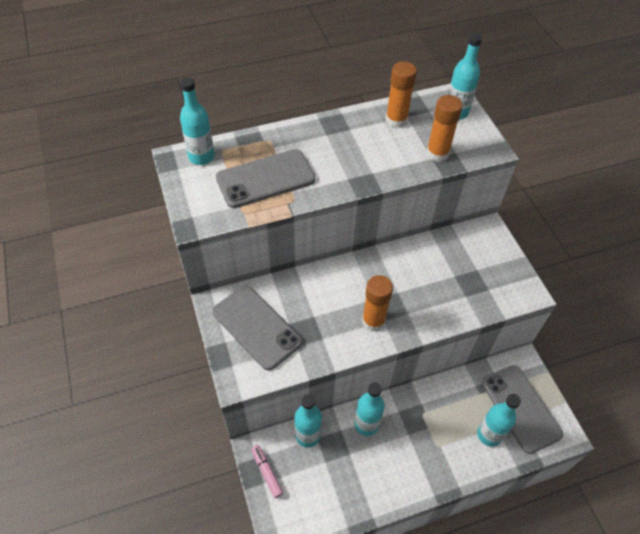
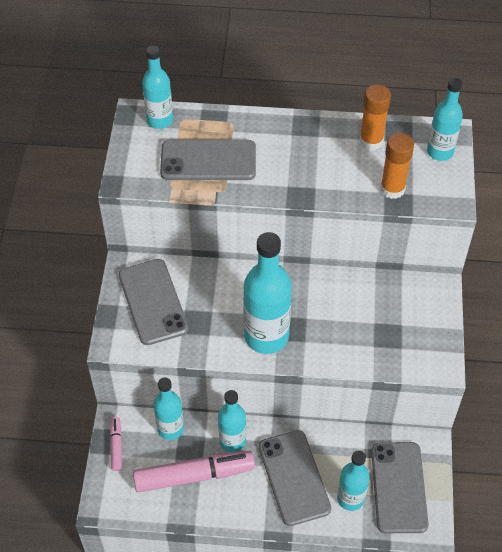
camera: 25 degrees right, 0 degrees up
(349, 470) = (194, 475): none -> pink marker
(373, 321) = (266, 336): orange glue stick -> turquoise bottle
(434, 435) = (294, 477): none -> grey phone

